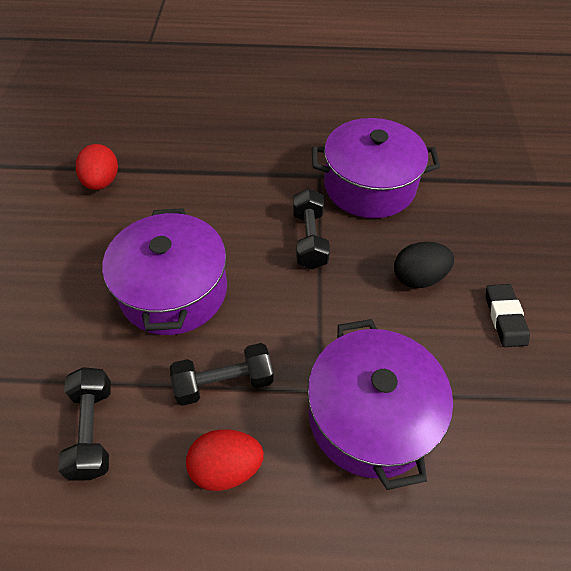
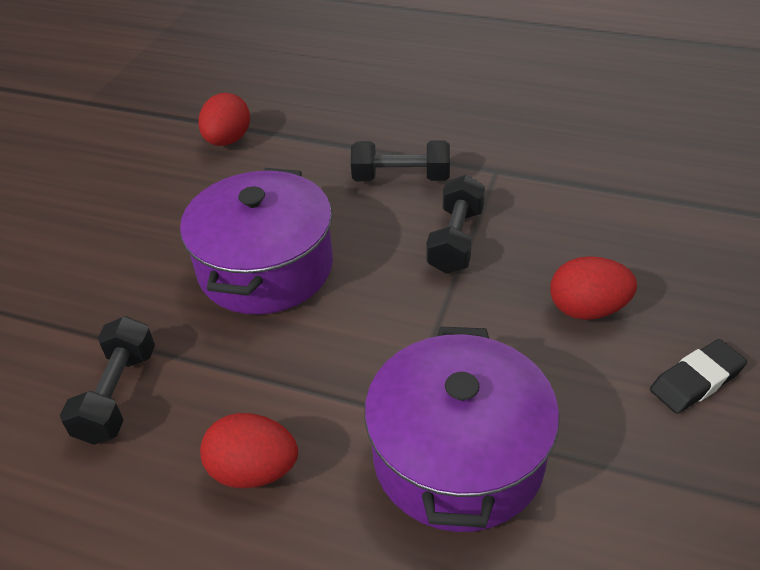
camera: 20 degrees right, 10 degrees down
(224, 383) = (287, 378): black dumbbell -> black dumbbell (401, 178)
(369, 186) = (560, 192): purple pot -> none
(418, 277) = (587, 309): black egg -> red egg
(504, 317) = (696, 380): black eraser -> black eraser turned 45 degrees clockwise

